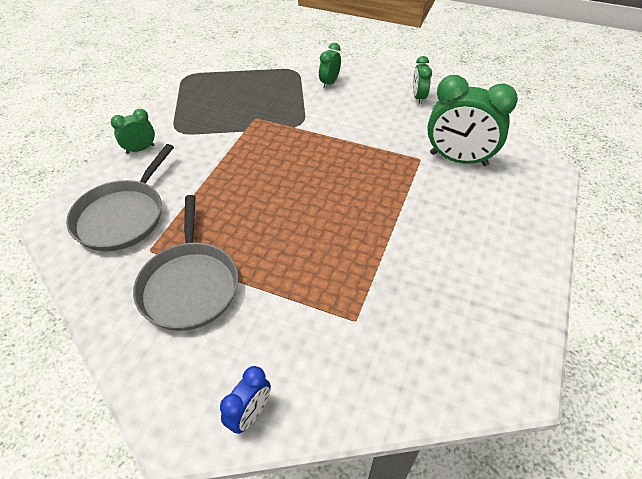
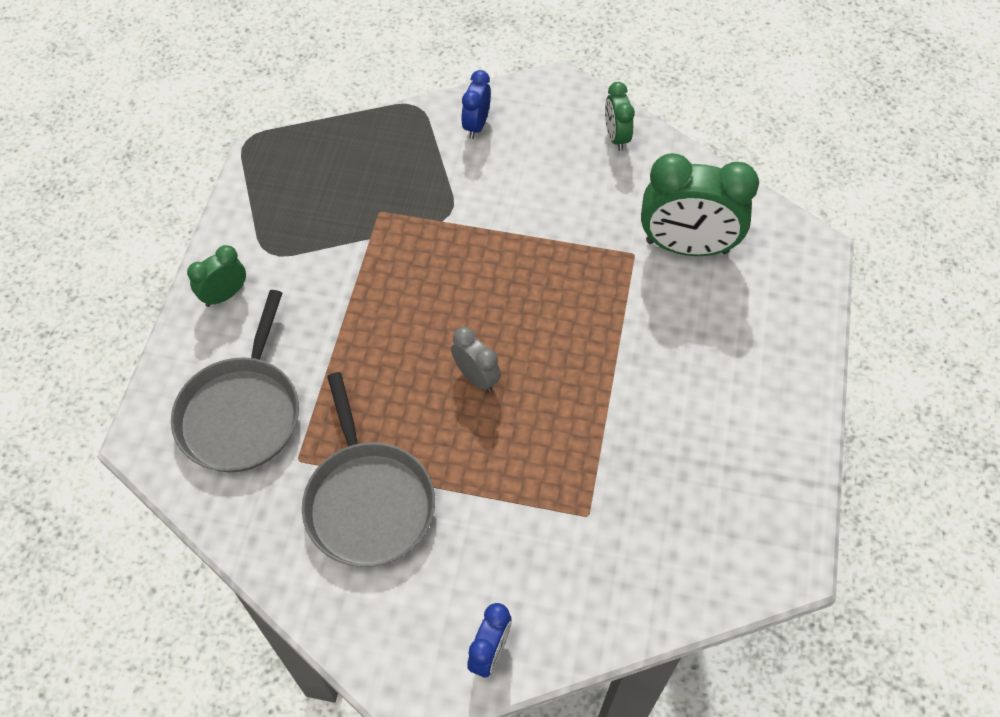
camera: 10 degrees left, 10 degrees up
(292, 216) = (476, 377): none -> grey clock
(329, 83) = (476, 125): green clock -> blue clock

